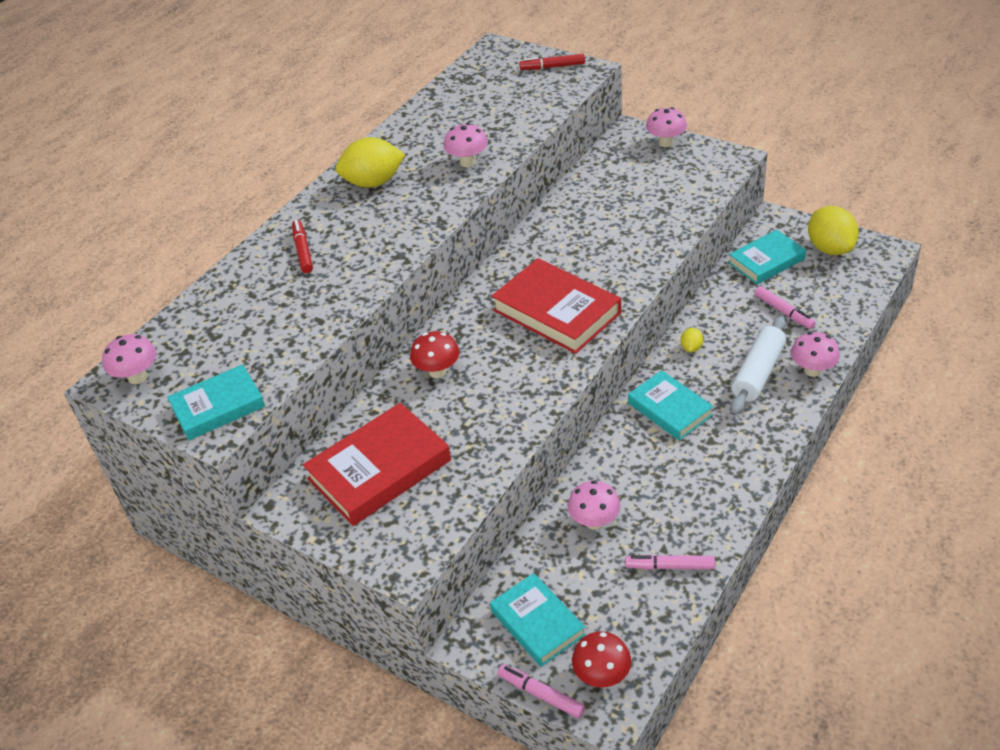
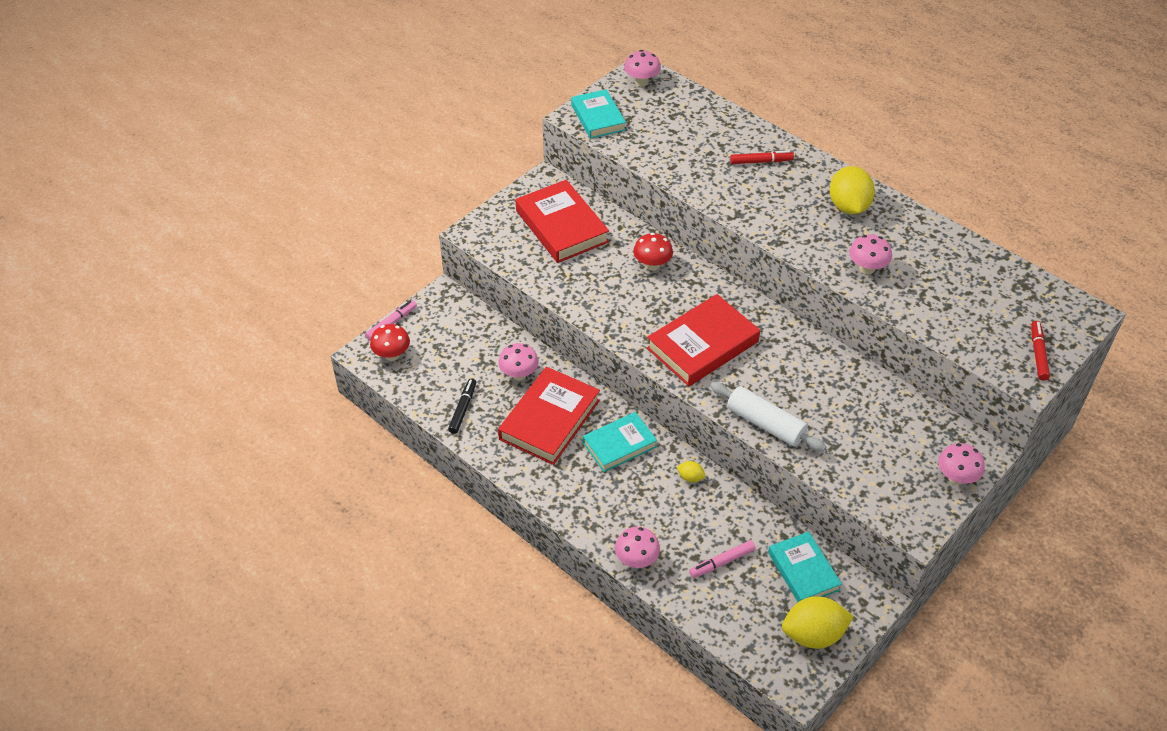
camera: 95 degrees right, 5 degrees up
(537, 623) = (445, 329): turquoise book -> none
(656, 476) = (549, 420): none -> red book
(669, 566) = (463, 409): pink marker -> black marker
(758, 373) = (644, 518): white rolling pin -> white rolling pin (765, 424)

